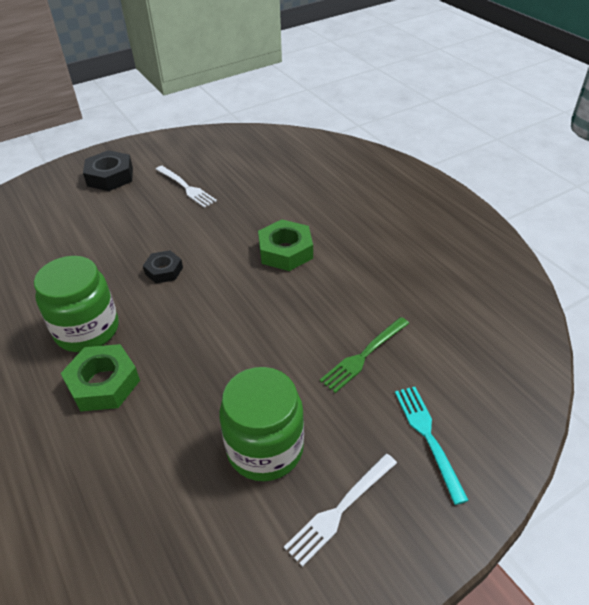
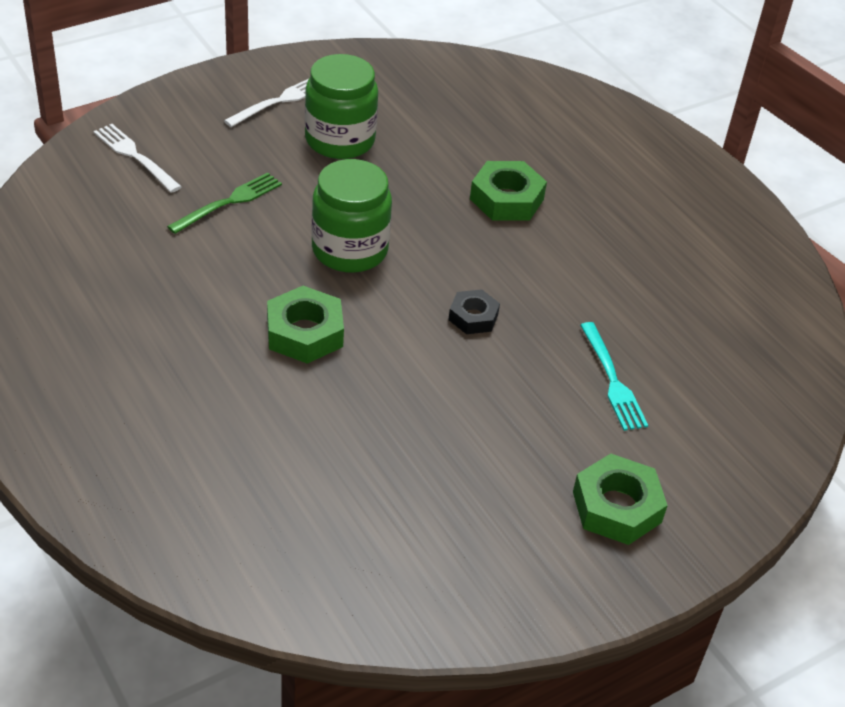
camera: 175 degrees right, 0 degrees up
(87, 330) = (546, 251): green jar -> green jar (349, 250)
(110, 176) = (617, 507): black nut -> green nut
(186, 187) = (470, 468): white fork -> white fork (134, 156)
(427, 436) = (188, 136): turquoise fork -> turquoise fork (613, 380)

